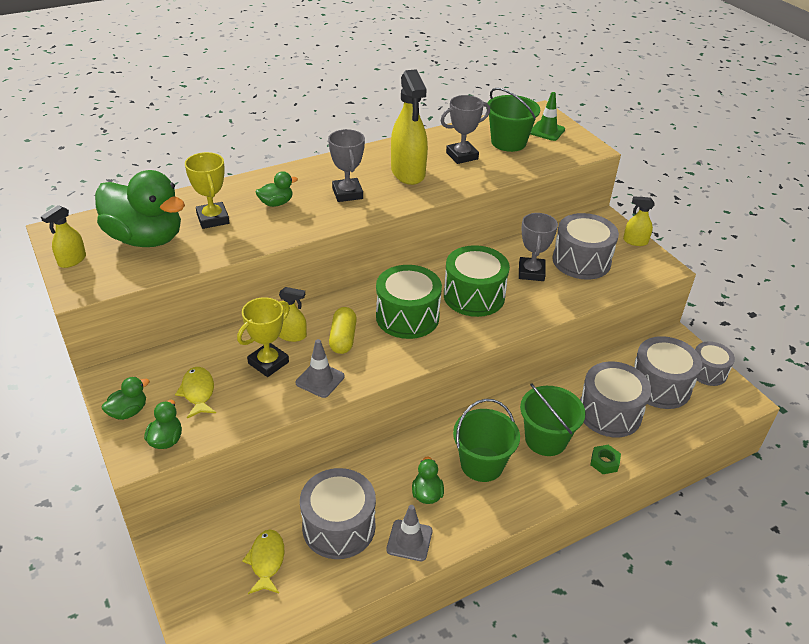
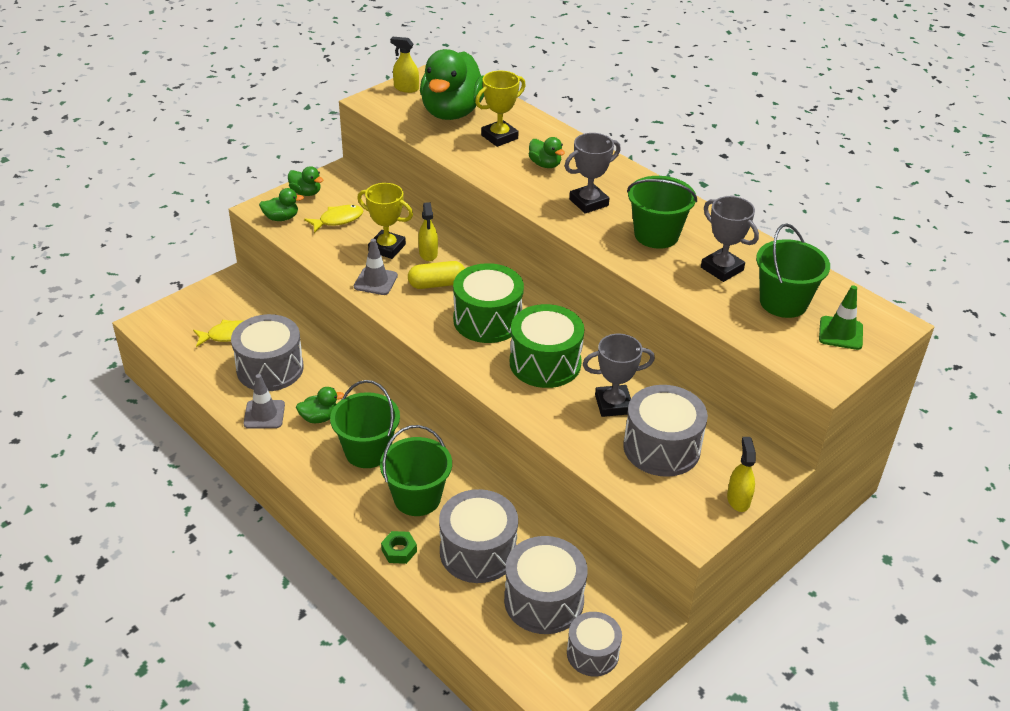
camera: 75 degrees right, 0 degrees up
(408, 173) = (656, 235): yellow spray bottle -> green bucket

